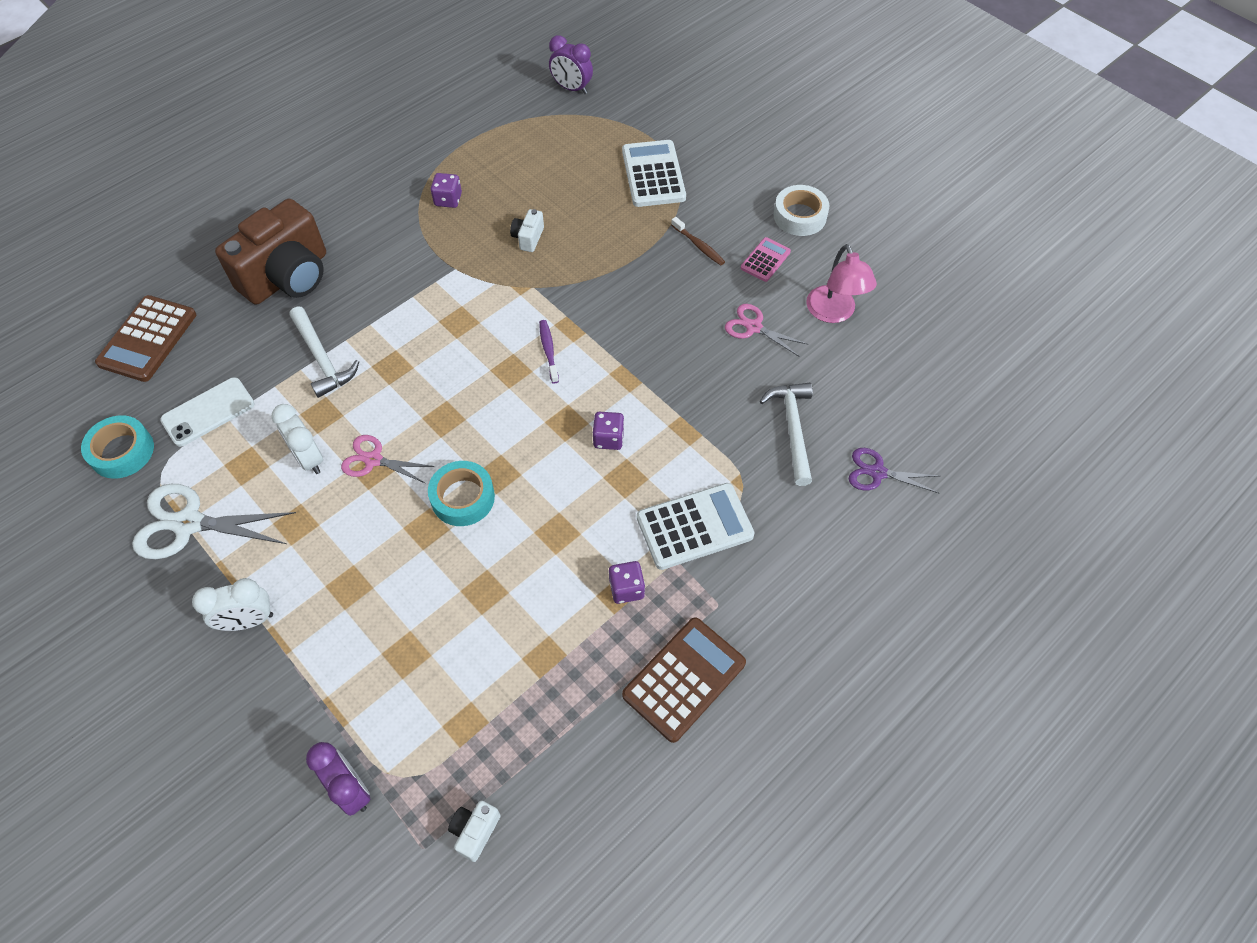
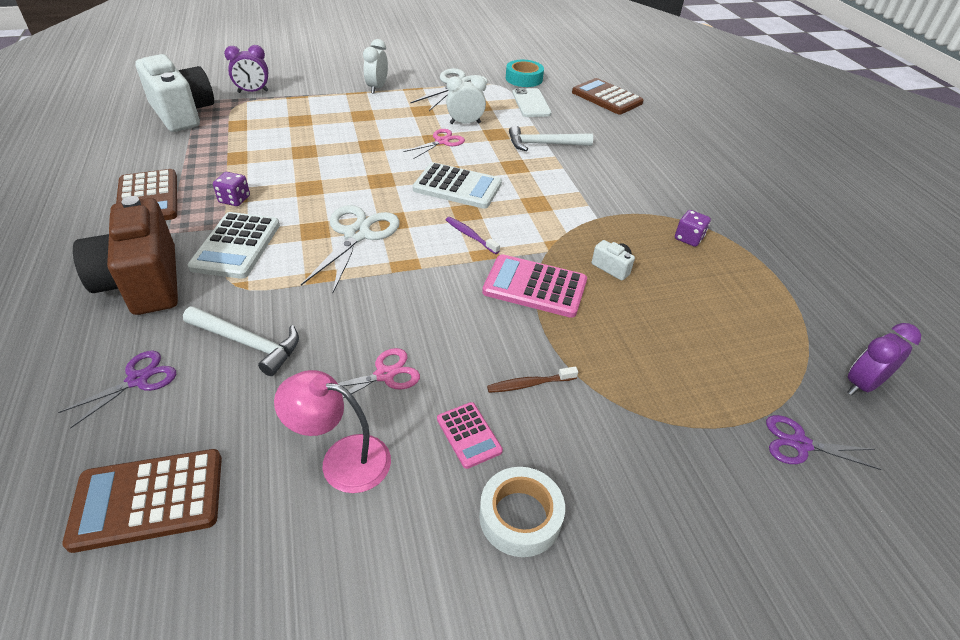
camera: 115 degrees right, 15 degrees down
(288, 277) = (634, 149): brown camera -> brown camera (143, 282)
(463, 498) = (378, 162): turquoise tape -> none
(475, 831) = (182, 113): white camera -> white camera, size x2.48
(548, 350) = (470, 235): purple toothbrush -> purple toothbrush turned 150 degrees counterclockwise
(590, 279) = (535, 287): none -> pink calculator
(608, 438) = (357, 235): purple dice -> white scissors
(648, 111) = (800, 444): none -> purple scissors
(653, 174) = (669, 395): white calculator -> white calculator (457, 187)
(938, 391) = (148, 499): none -> brown calculator

